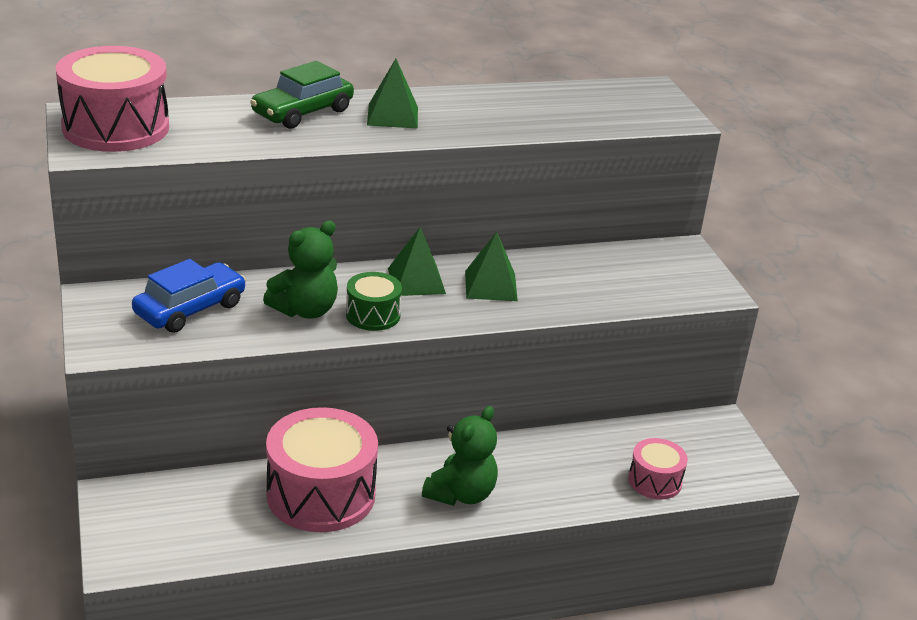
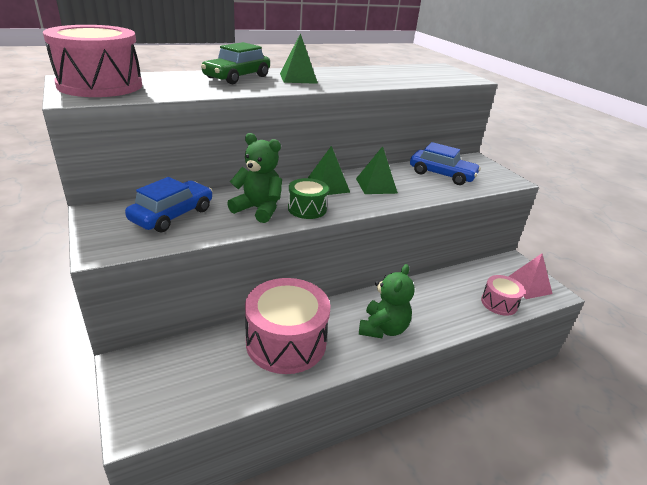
camera: 10 degrees left, 0 degrees up
(305, 310) = (258, 209): green teddy bear -> green teddy bear turned 105 degrees counterclockwise
(607, 274) = (442, 174): none -> blue car
(718, 462) = (528, 286): none -> pink pyramid

